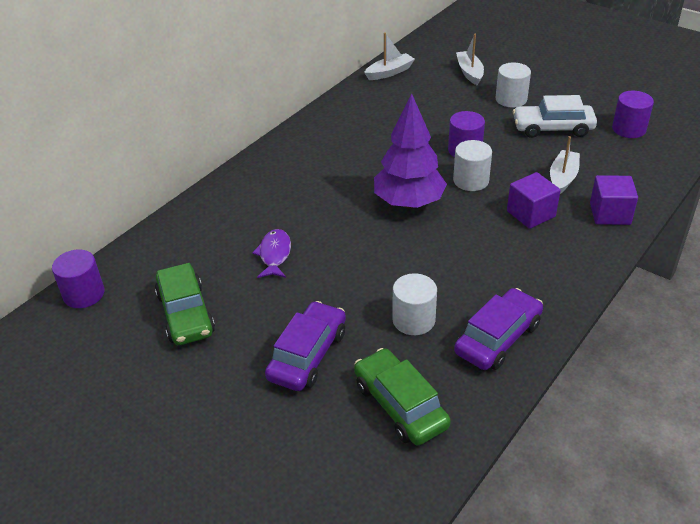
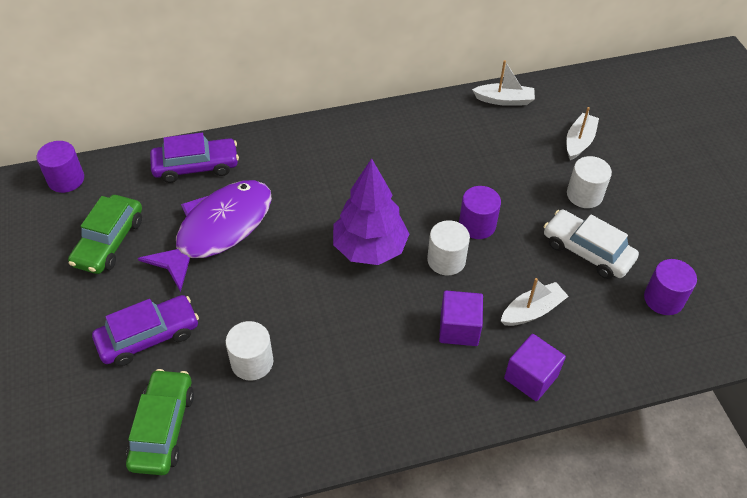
camera: 35 degrees right, 10 degrees up
(274, 254) = (218, 230): purple fish -> purple fish, size x2.18
(498, 338) = (295, 426): purple car -> purple car (196, 166)

